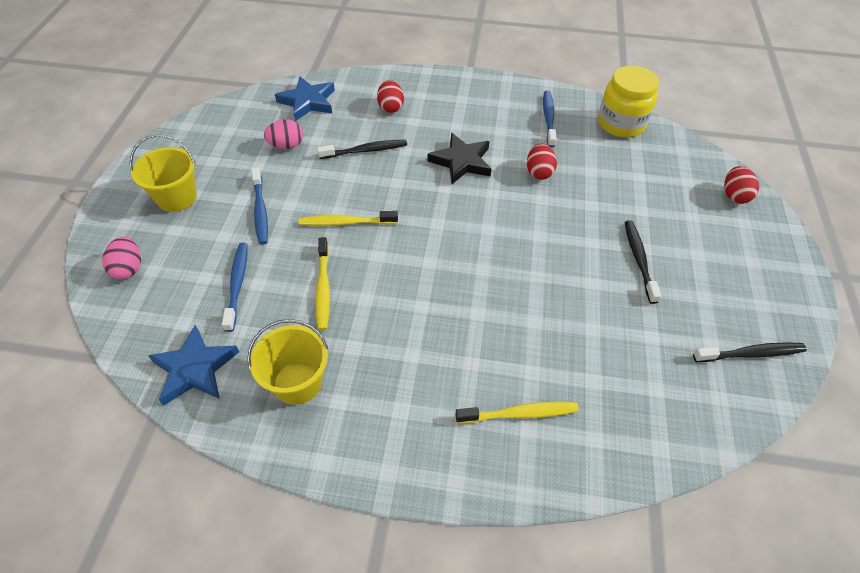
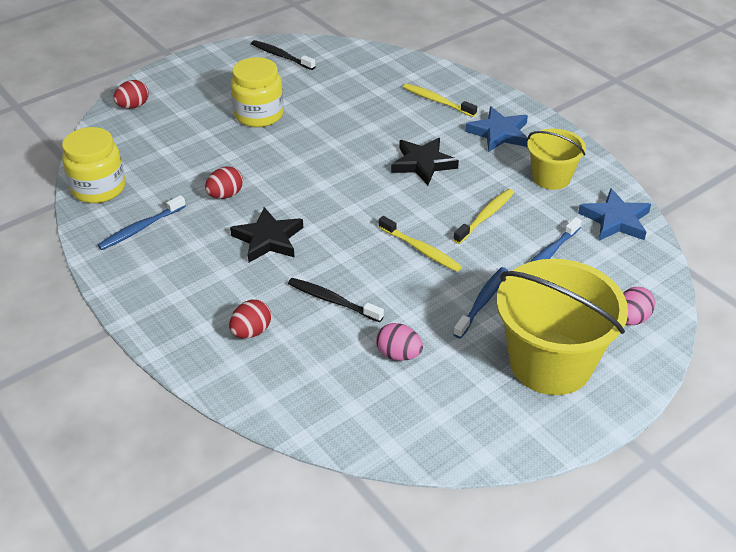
camera: 135 degrees left, 10 degrees down
(177, 197) = (550, 363): yellow bucket -> yellow bucket, size x1.77
(308, 102) = (322, 397): blue star -> blue star (499, 133)
(435, 309) = (423, 164): none -> black star
(639, 260) = (259, 115): black toothbrush -> yellow jar

